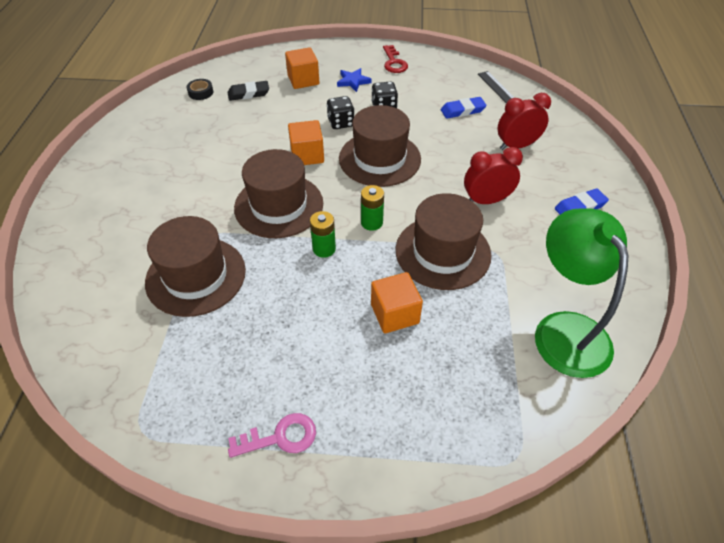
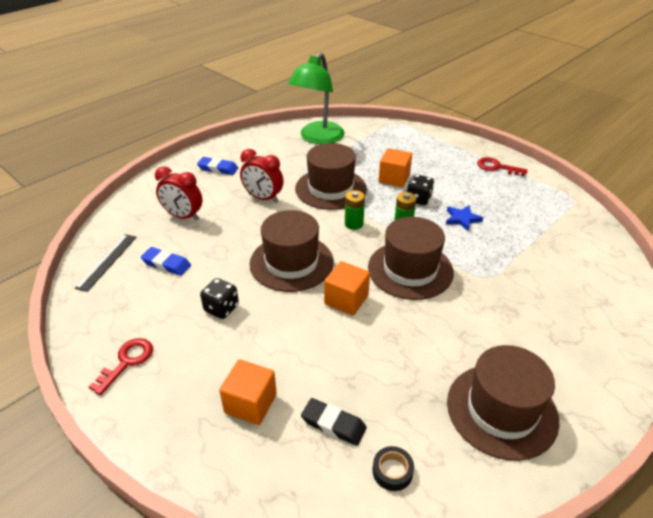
camera: 140 degrees left, 10 degrees down
(196, 276) = (508, 253): brown hat -> brown hat (501, 410)
(280, 437) = (496, 167): pink key -> red key
(341, 123) = (280, 316): black dice -> black dice (418, 199)
(353, 81) = (203, 362): blue star -> blue star (462, 219)

